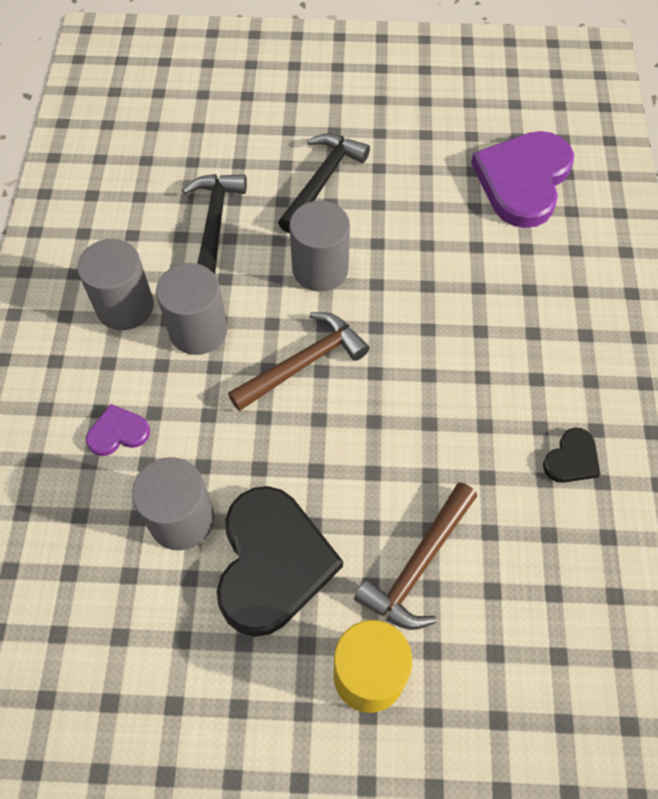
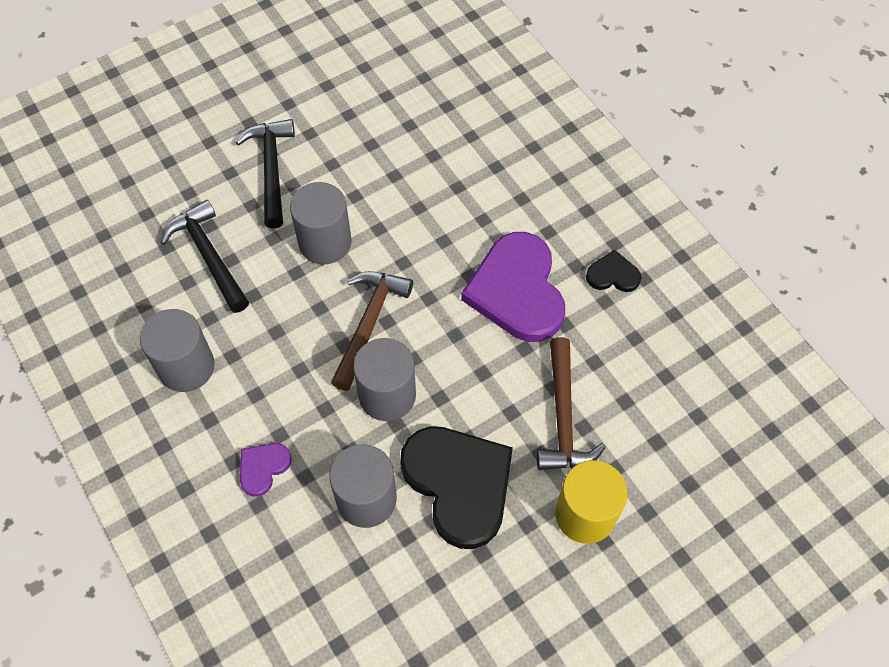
camera: 35 degrees left, 0 degrees up
(198, 330) = (264, 349): grey cylinder -> grey cylinder (387, 395)
(523, 180) = (430, 82): purple heart -> purple heart (517, 290)
(572, 459) = (613, 275): black heart -> black heart turned 90 degrees counterclockwise

